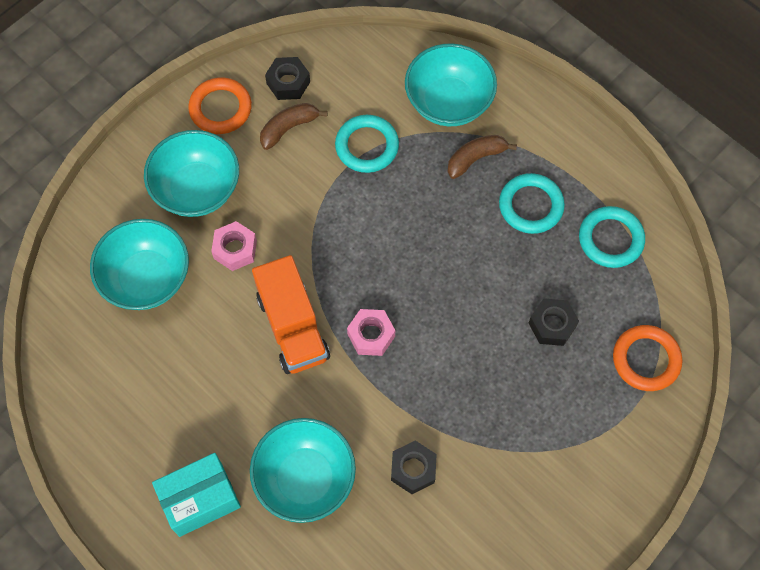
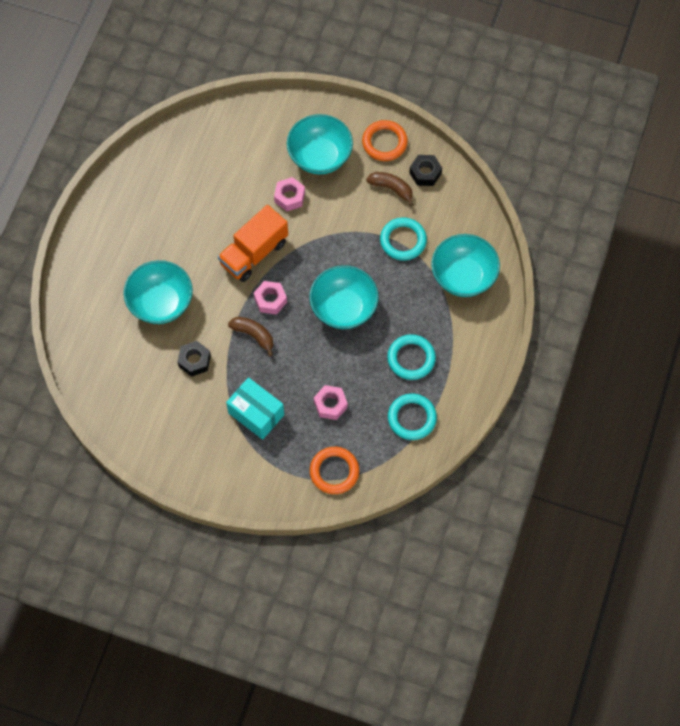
camera: 65 degrees right, 0 degrees up
(147, 278) = (245, 157): turquoise bowl -> turquoise bowl (343, 308)
(200, 499) = (122, 252): turquoise box -> turquoise box (256, 414)
(475, 158) = (429, 310): brown banana -> brown banana (253, 335)
(552, 325) = (330, 404): black nut -> pink nut

